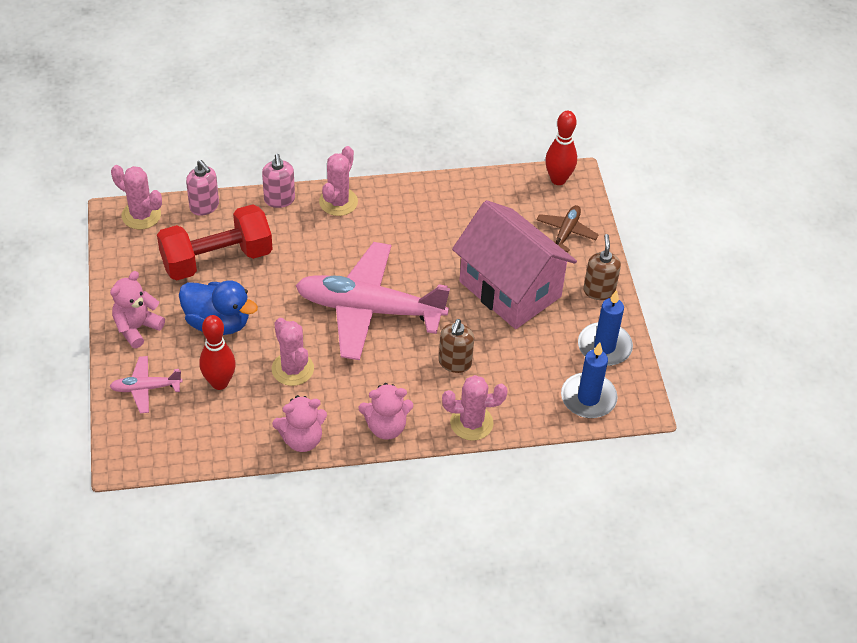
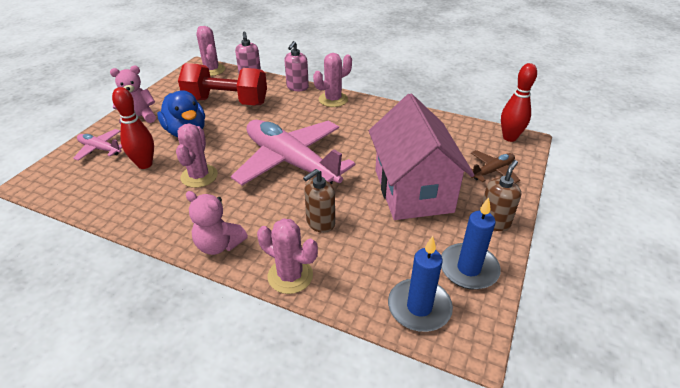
camera: 35 degrees right, 10 degrees down
(302, 439) = (150, 224): pink teddy bear -> none

